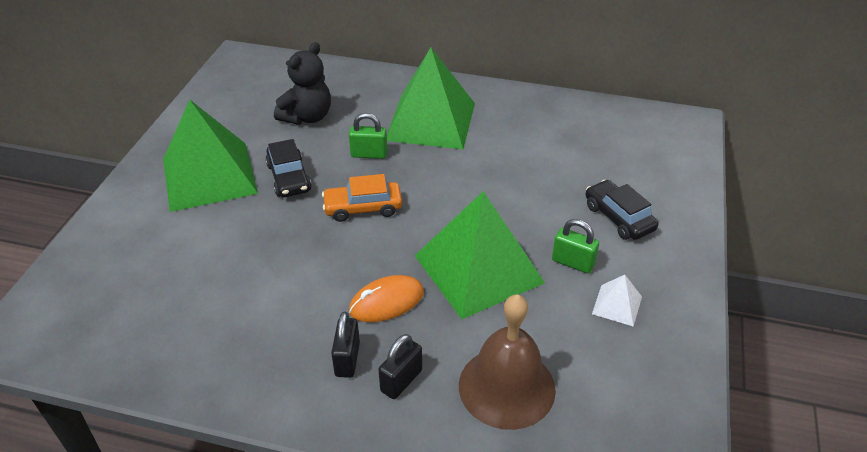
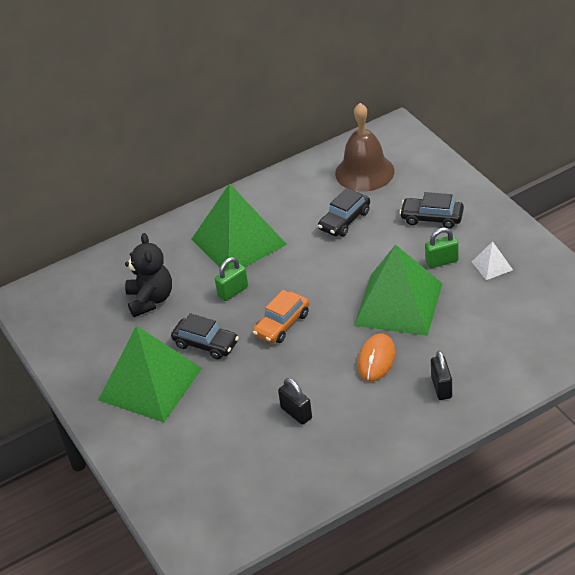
camera: 40 degrees left, 0 degrees up
(347, 359) = (400, 402): black padlock -> black padlock (296, 413)
(506, 387) = (494, 347): brown bell -> brown bell (364, 172)
(537, 164) = (344, 220): none -> black car

